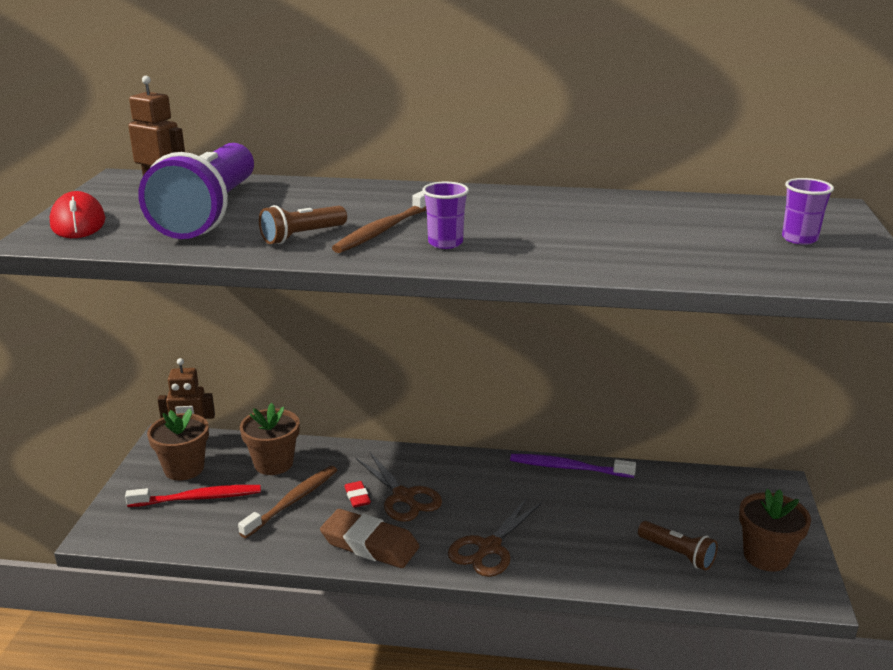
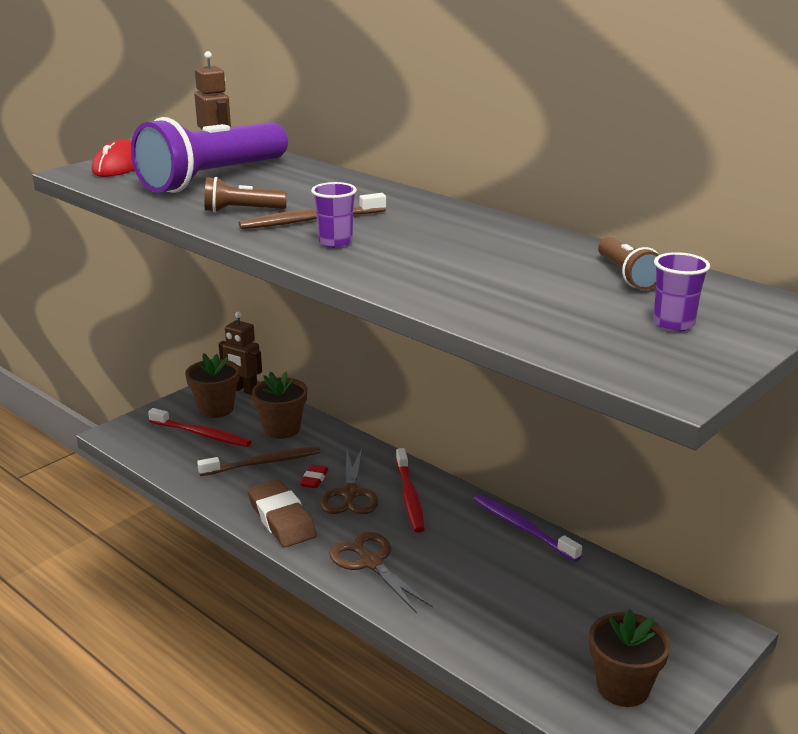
camera: 35 degrees right, 0 degrees up
(455, 478) = (409, 496): none -> red toothbrush
(489, 547) = (371, 562): brown scissors -> brown scissors turned 75 degrees clockwise
(677, 554) = (533, 644): brown flashlight -> brown flashlight (626, 276)

